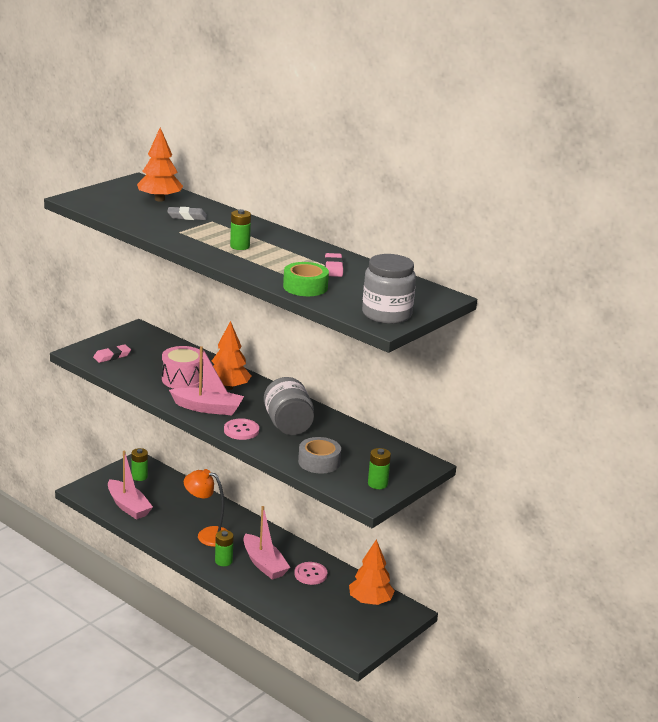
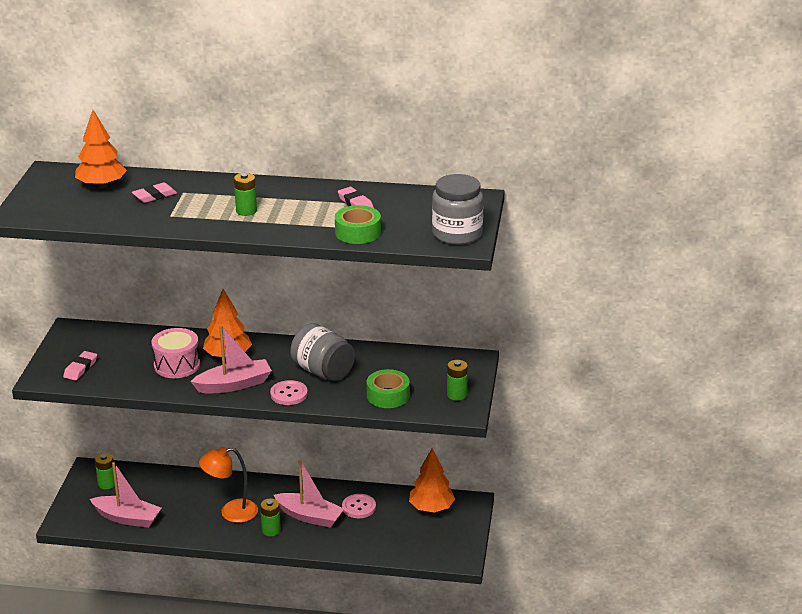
camera: 30 degrees left, 5 degrees up
(187, 217) = (154, 196): grey eraser -> pink eraser
(319, 462) = (388, 395): grey tape -> green tape

